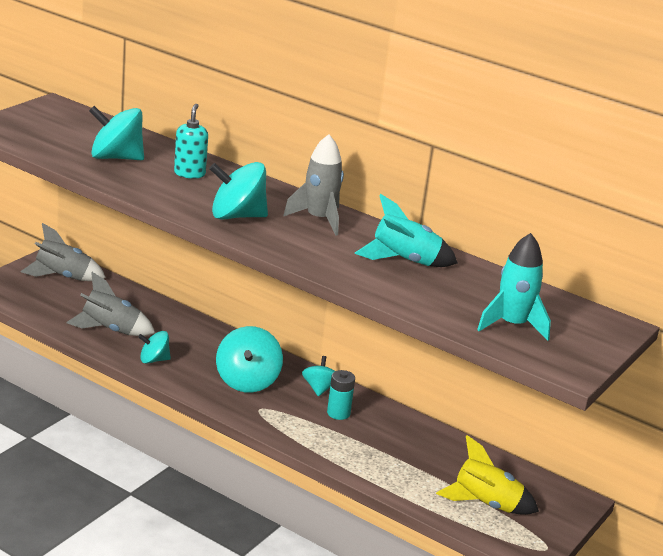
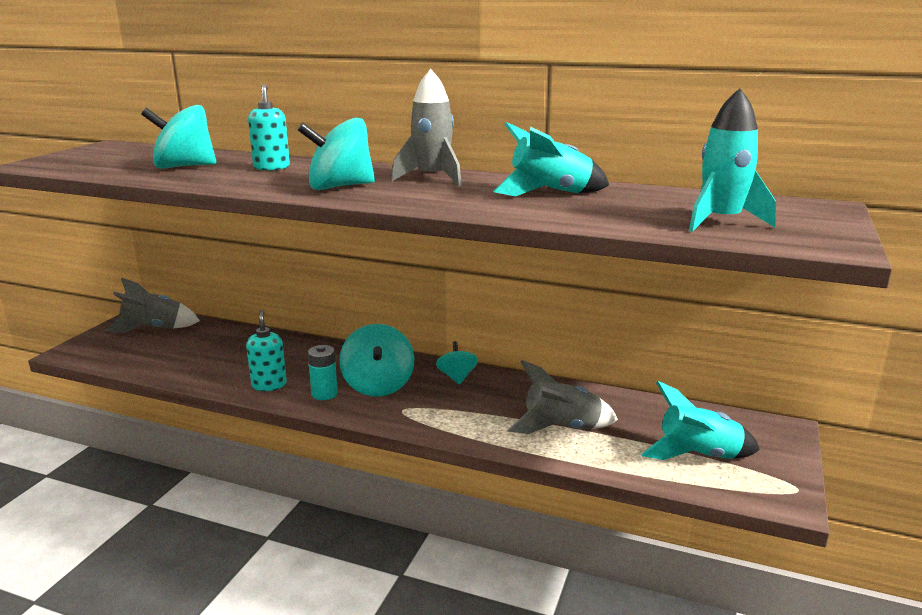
camera: 10 degrees left, 5 degrees down
(110, 330) = (214, 366): grey rocket -> grey rocket (561, 428)
(154, 360) = (269, 385): turquoise spinning top -> turquoise soap dispenser
(338, 413) = (488, 396): turquoise battery -> turquoise battery (324, 394)
(486, 504) = (698, 455): yellow rocket -> turquoise rocket

